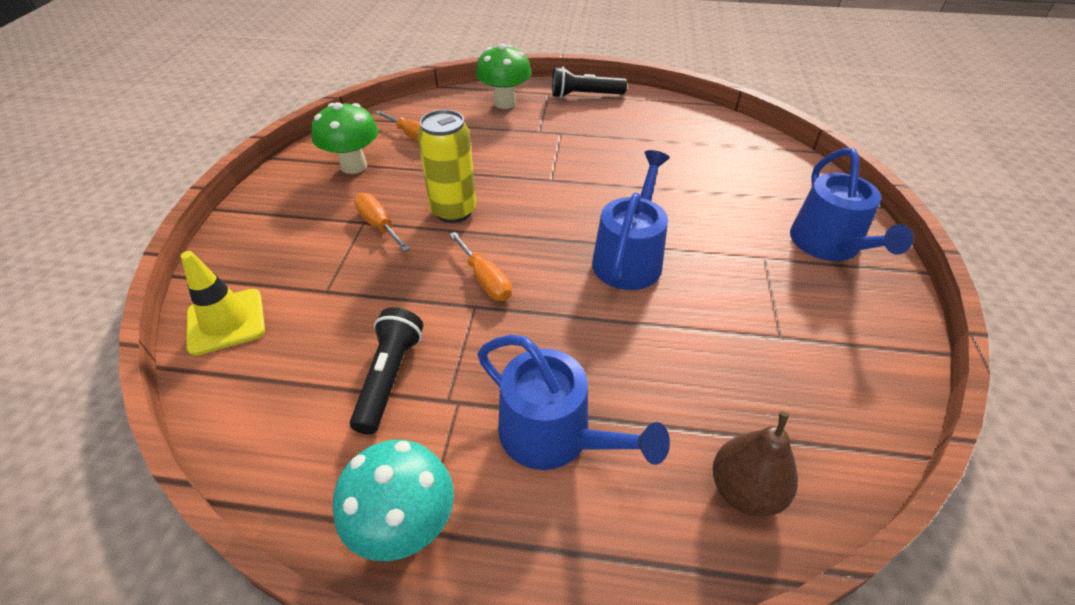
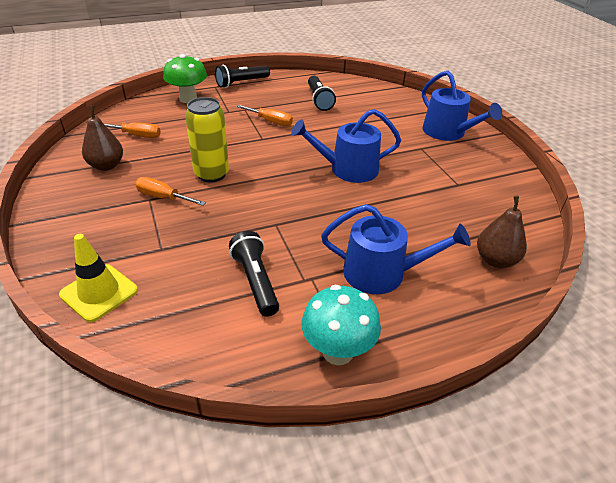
camera: 30 degrees left, 5 degrees down
(354, 166) = (106, 166): green mushroom -> brown pear
(485, 280) = (269, 207): orange screwdriver -> orange screwdriver (270, 121)
(629, 258) = (348, 169): blue watering can -> blue watering can turned 90 degrees counterclockwise
(668, 143) = (319, 100): none -> black flashlight

